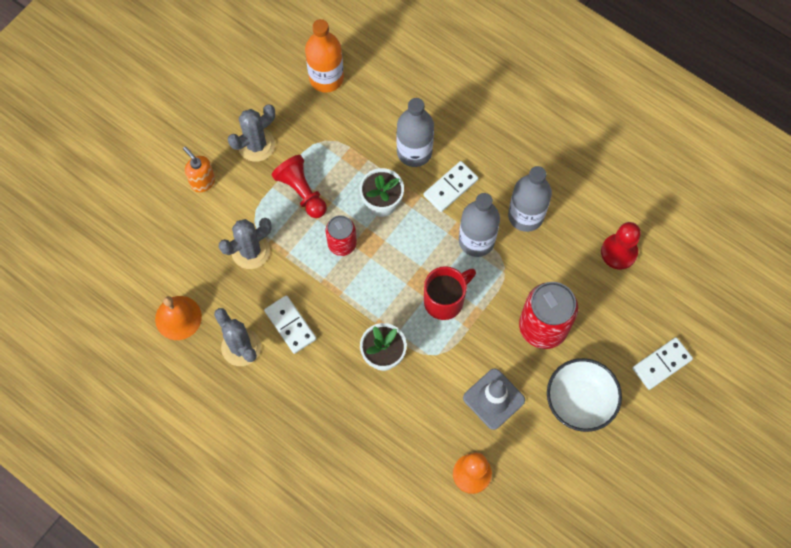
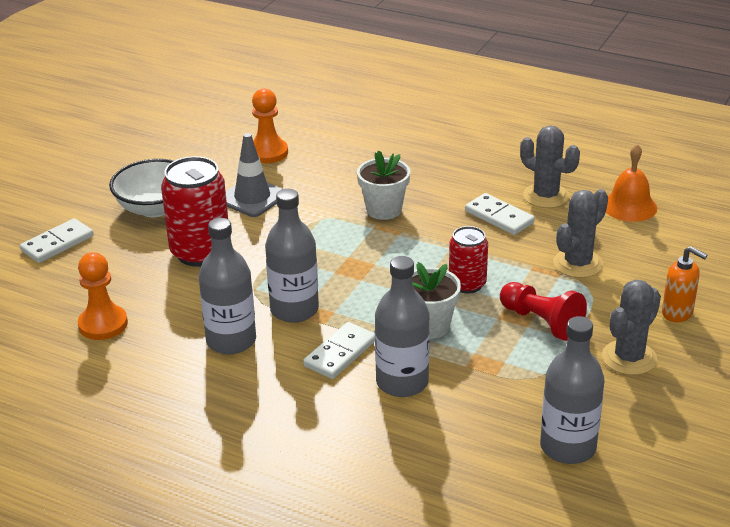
camera: 170 degrees right, 35 degrees down
(326, 78) = (568, 447): orange bottle -> grey bottle
(445, 300) = (323, 257): red mug -> none
(619, 252) = (103, 324): red pawn -> orange pawn

